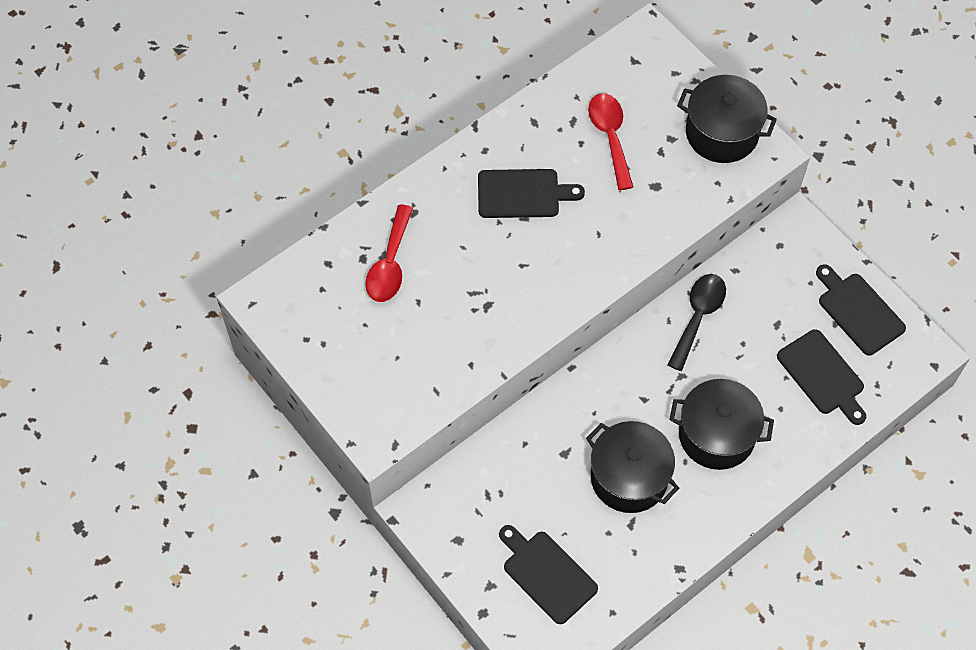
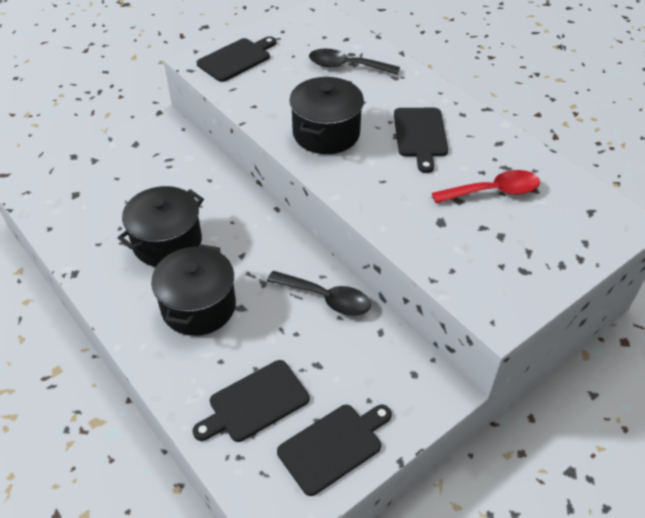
camera: 90 degrees right, 15 degrees down
(390, 264) = (346, 66): red spoon -> black spoon
(547, 574) = (94, 191): black cutting board -> black cutting board (236, 59)
(721, 133) = (516, 277): black pot -> black pot (326, 133)

